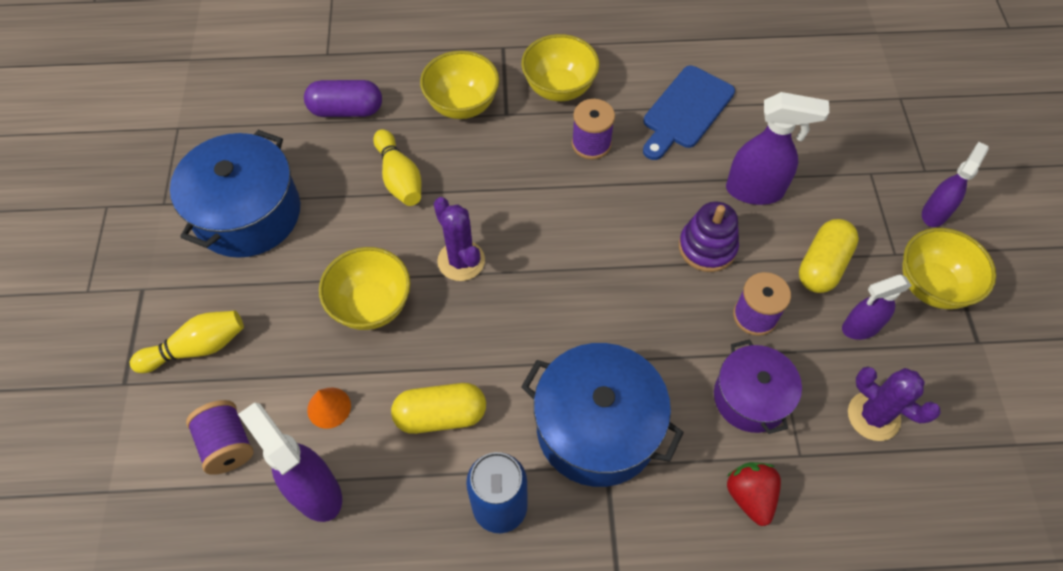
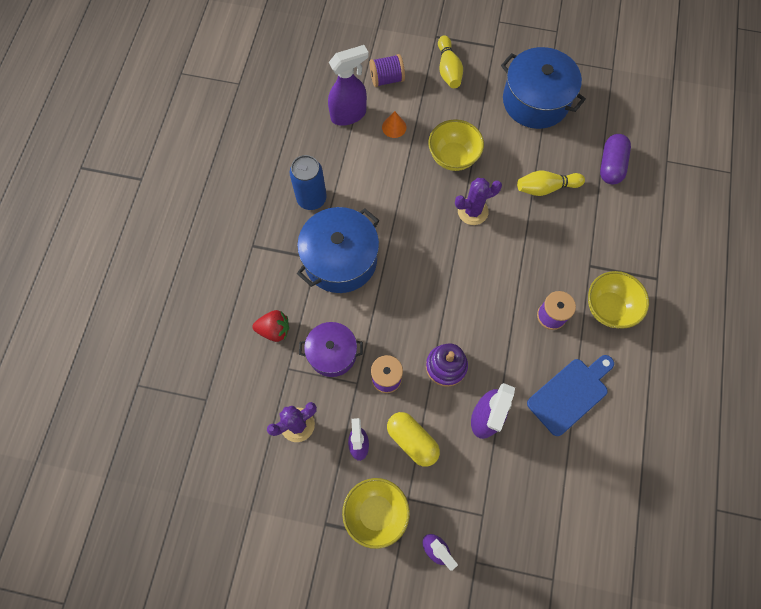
camera: 105 degrees right, 10 degrees up
(441, 415) = (373, 180): yellow capsule -> none
(462, 105) = (603, 238): yellow bowl -> none
(685, 111) = (570, 394): blue cutting board -> blue cutting board turned 90 degrees clockwise

